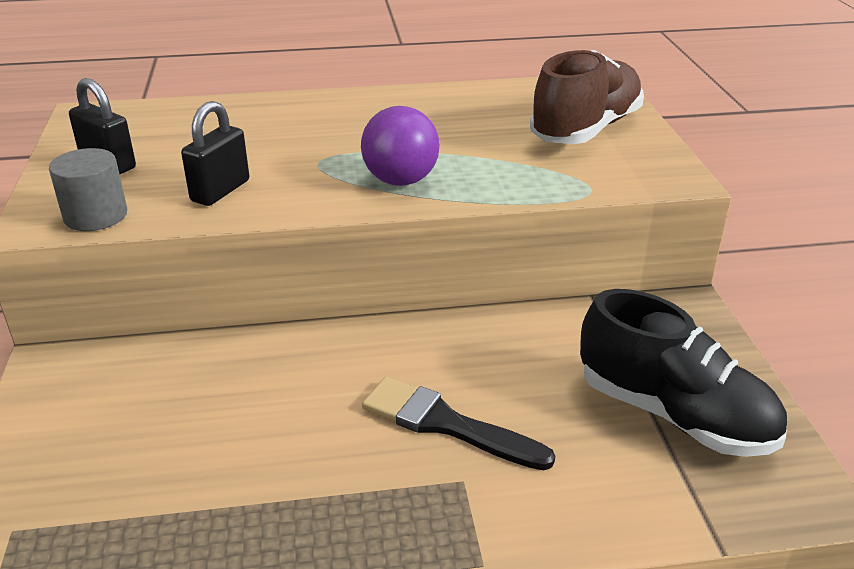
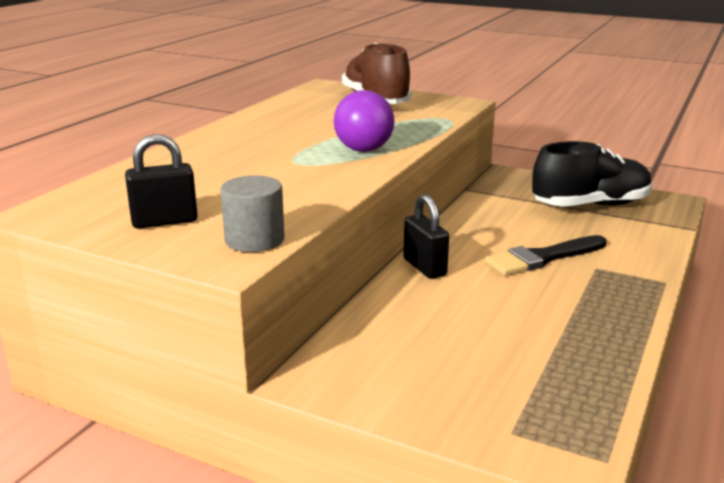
camera: 55 degrees left, 10 degrees down
(220, 191) = (288, 195): black padlock -> black padlock (424, 267)

